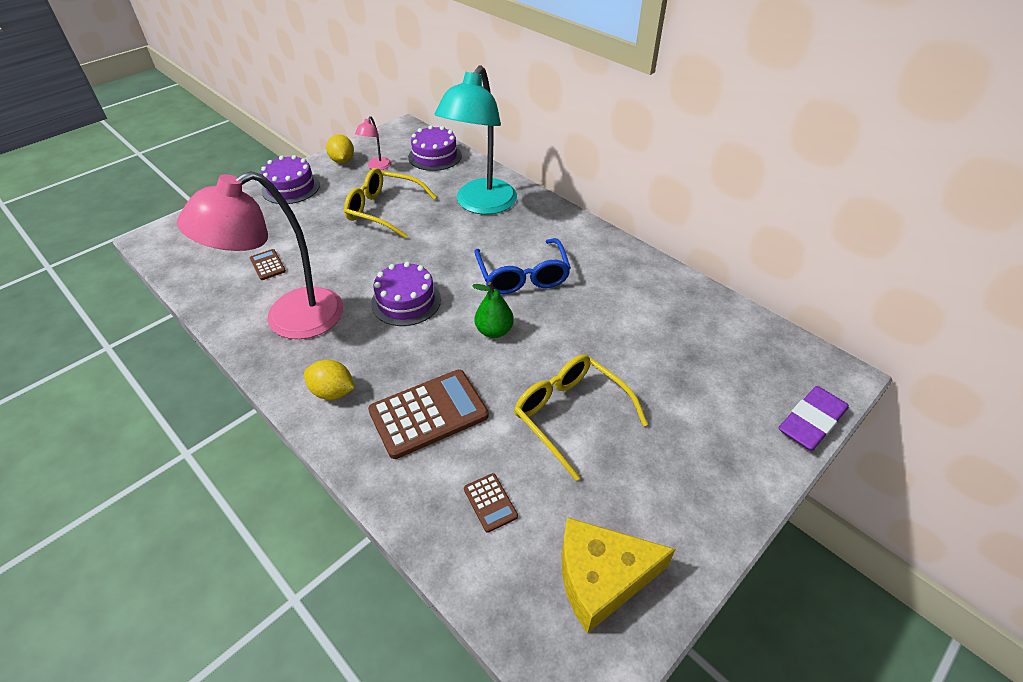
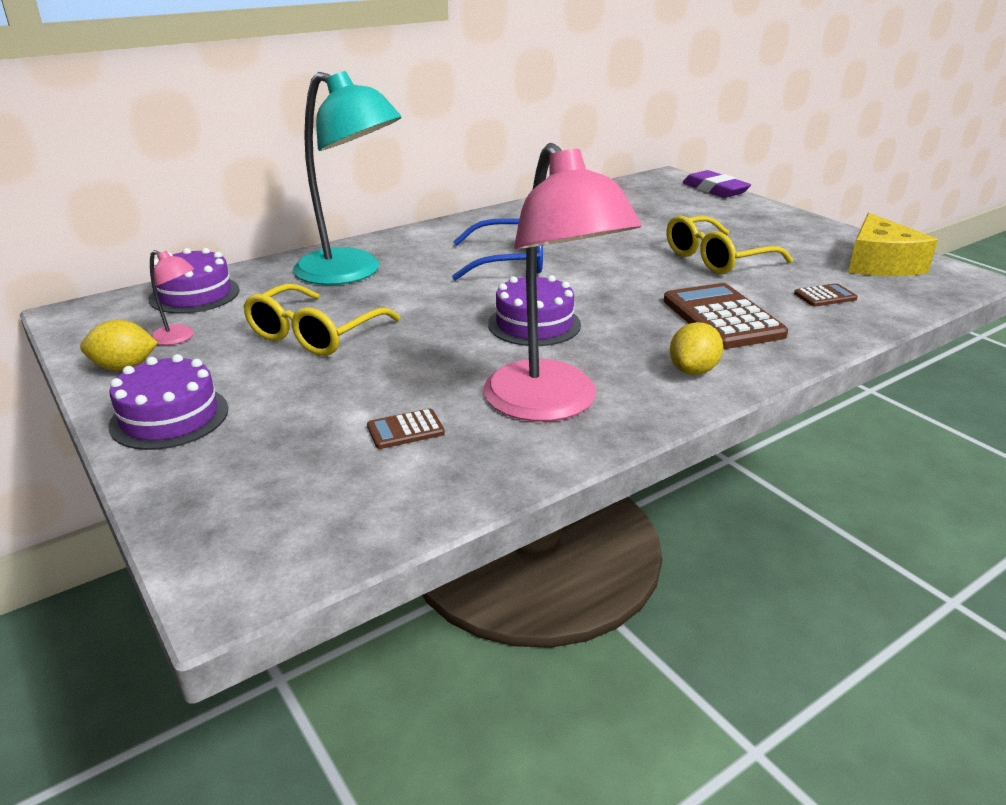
camera: 80 degrees left, 15 degrees down
(494, 331) = (599, 281): green pear -> none

